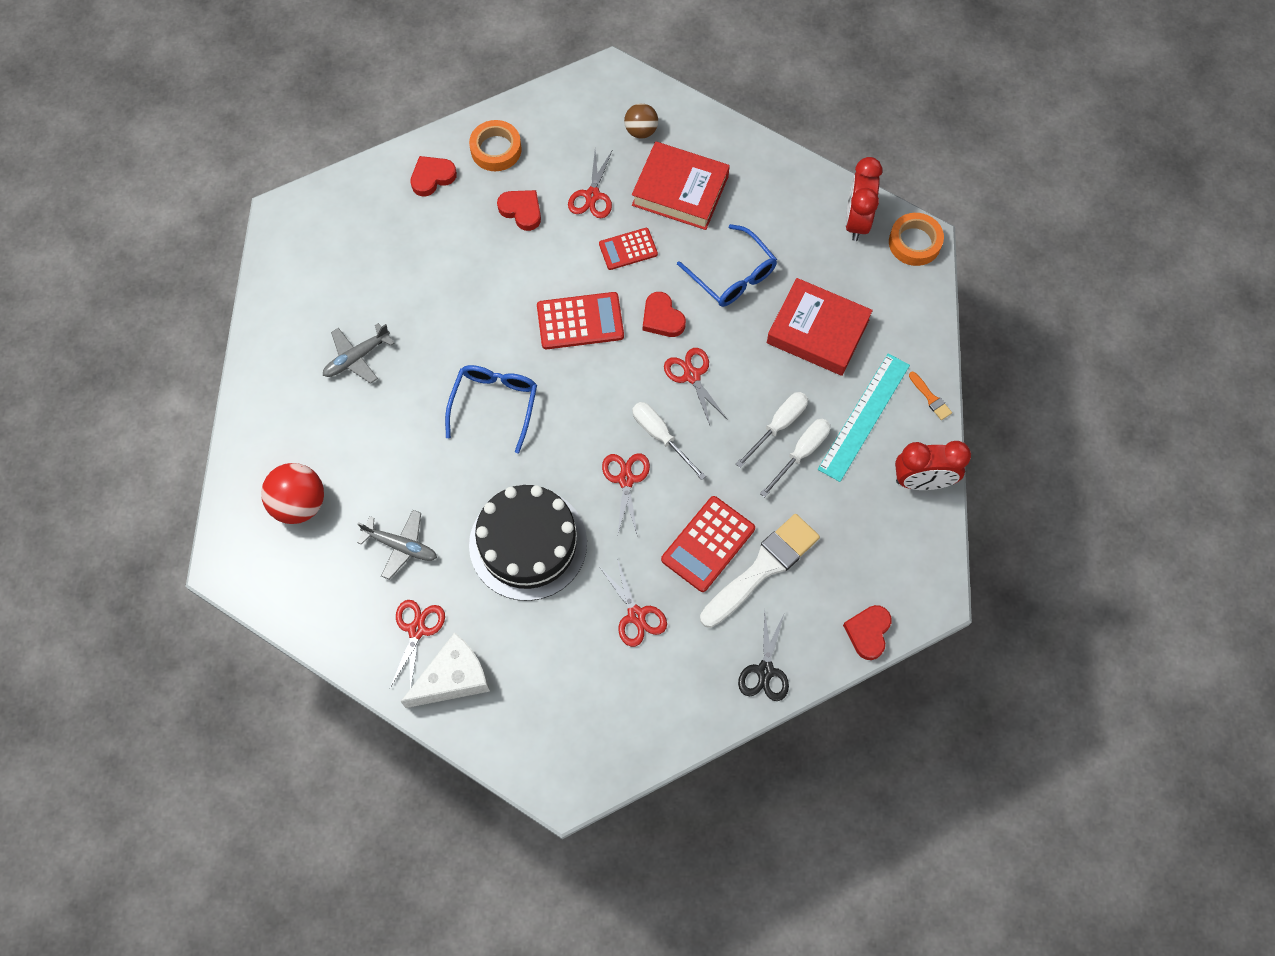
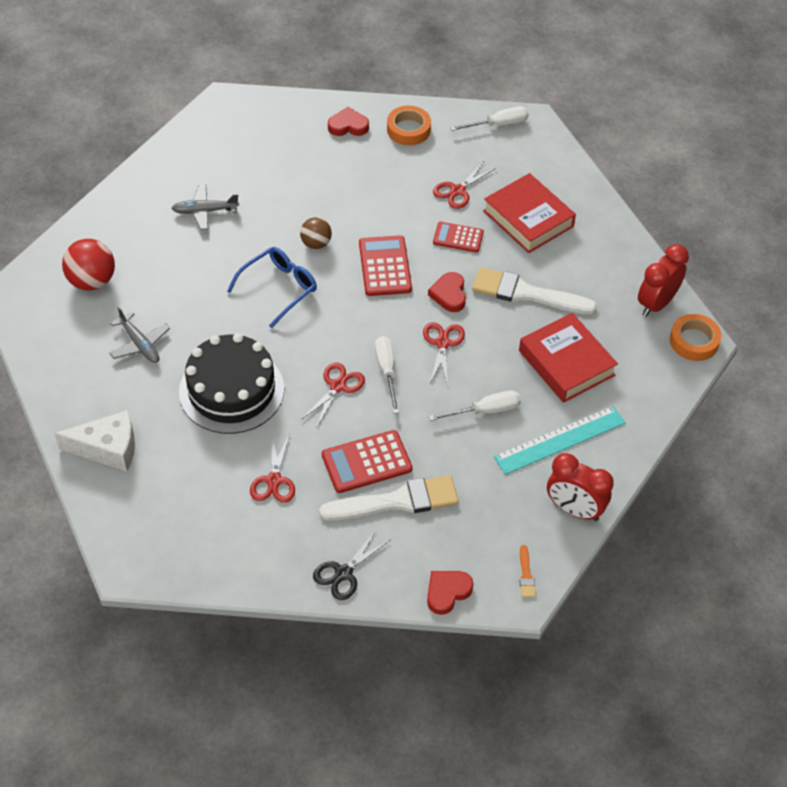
camera: 30 degrees right, 15 degrees down
(417, 630) = (107, 403): red scissors -> none
(521, 211) = (397, 176): red heart -> none
(580, 321) = (385, 266): red calculator -> red calculator turned 120 degrees counterclockwise
(641, 131) = (528, 166): brown ball -> brown ball (316, 243)
(733, 276) = (526, 293): blue glasses -> white brush
(801, 453) = (489, 439): white screwdriver -> white screwdriver (498, 124)
(930, 398) = (626, 455): orange brush -> orange brush (526, 575)

